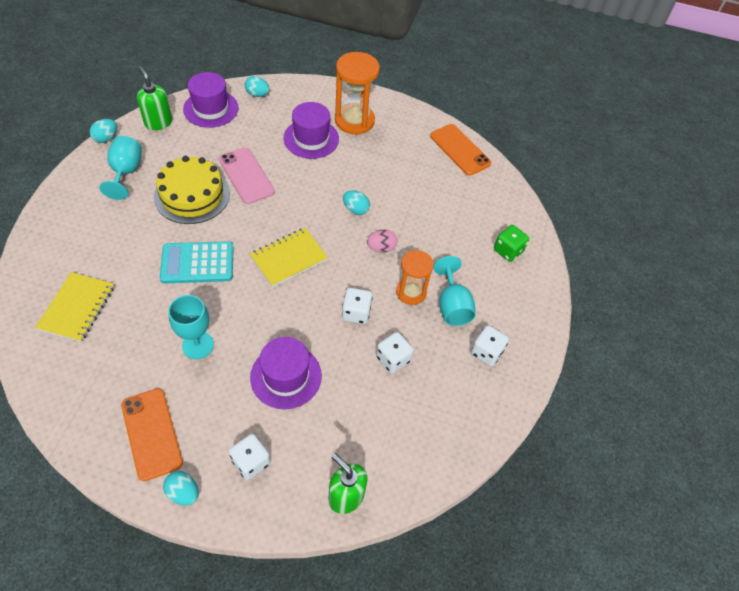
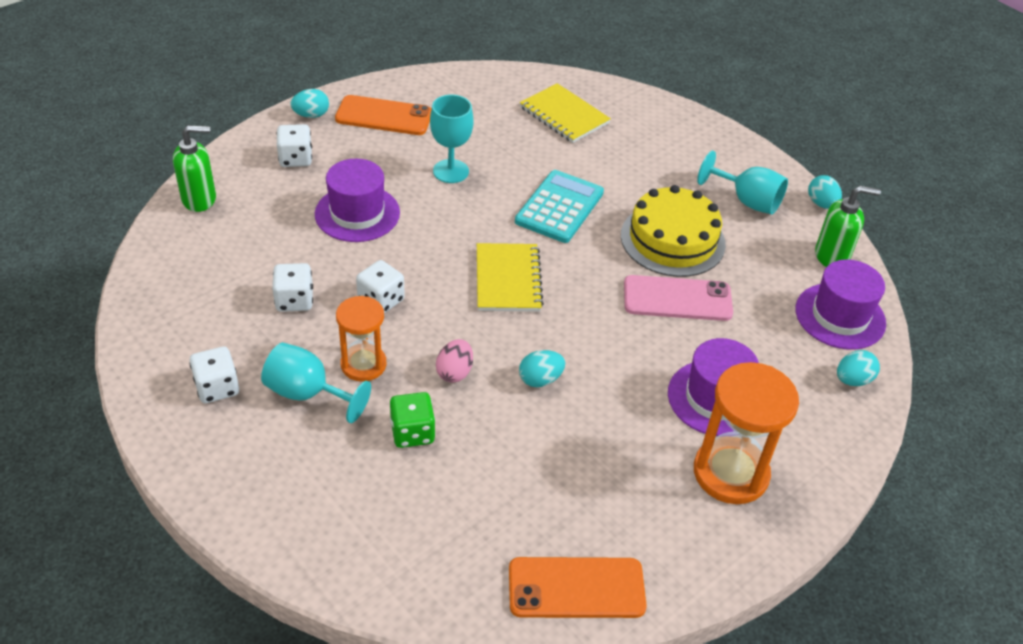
camera: 125 degrees right, 10 degrees down
(508, 250) = (331, 516): green dice -> green dice (412, 432)

